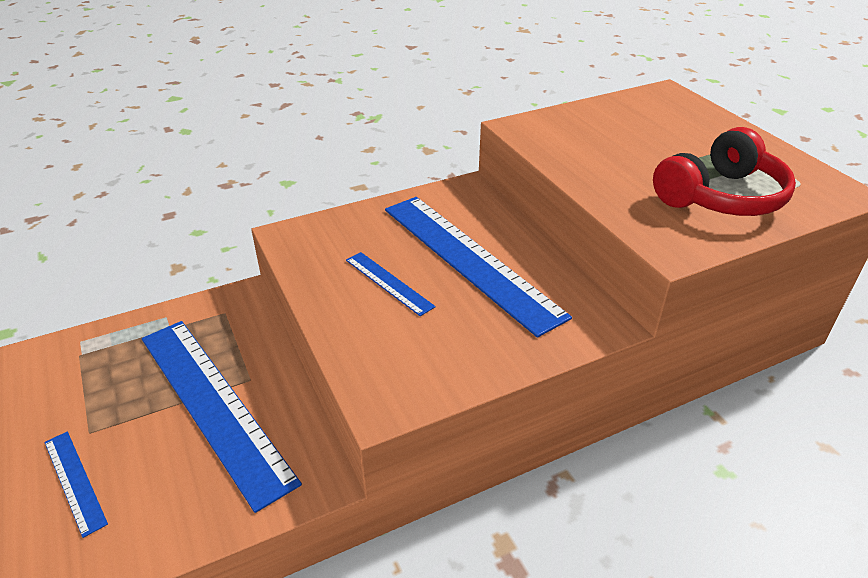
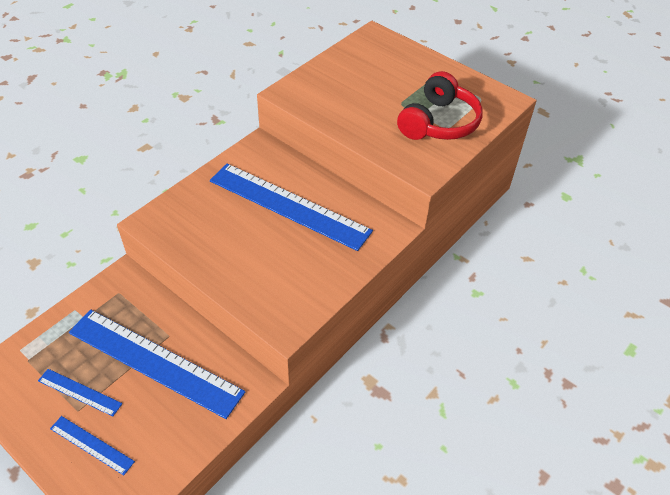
camera: 25 degrees left, 10 degrees up
(389, 283) = (244, 240): blue ruler -> blue ruler (80, 392)

